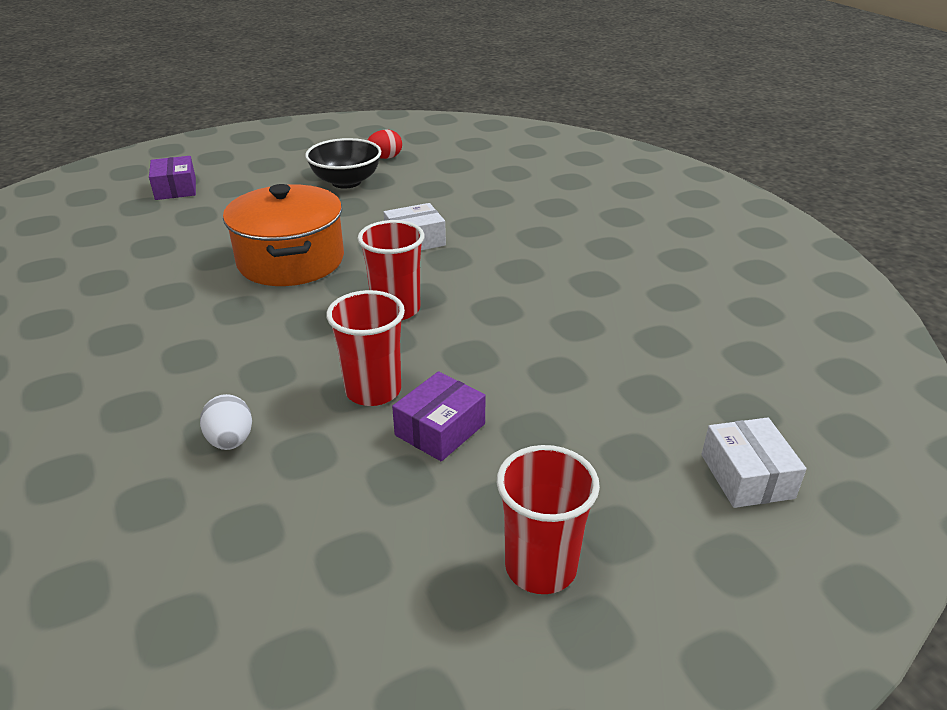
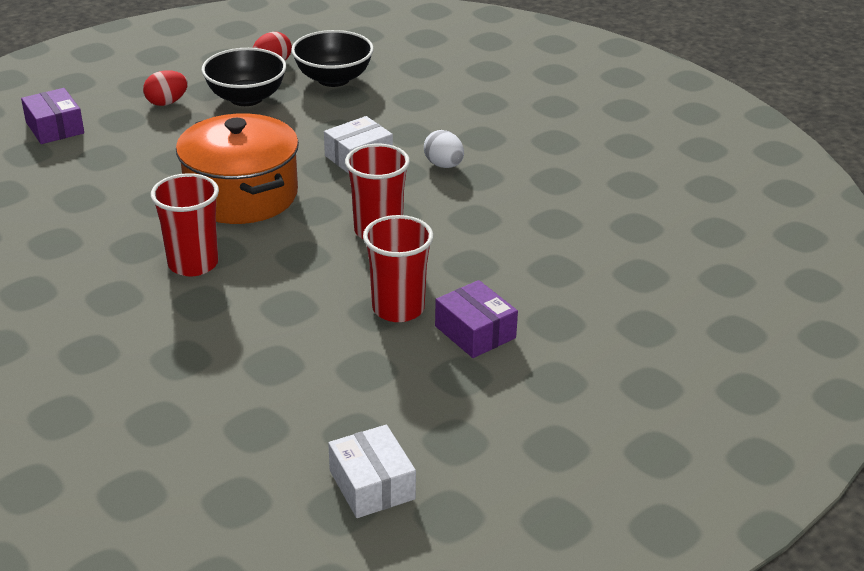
camera: 15 degrees left, 0 degrees up
(231, 441) = (294, 369): white egg -> white egg (444, 165)
(278, 179) = (167, 102): none -> red egg
(429, 174) = (333, 79): none -> black bowl
(440, 429) = (475, 332): purple box -> purple box turned 60 degrees counterclockwise
(540, 567) = (604, 420): red cup -> red cup (193, 264)
(746, 476) = (739, 329): white box -> white box (372, 485)

